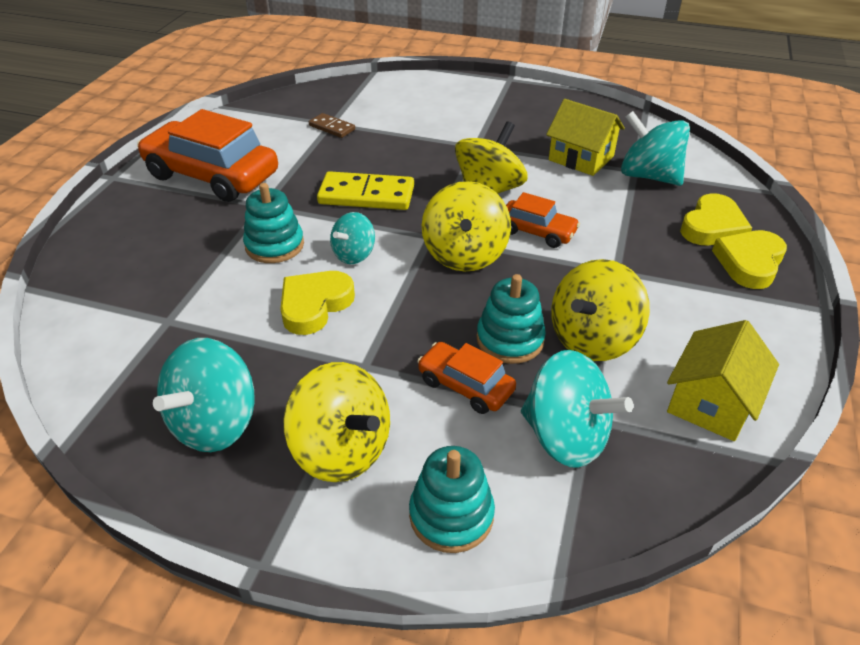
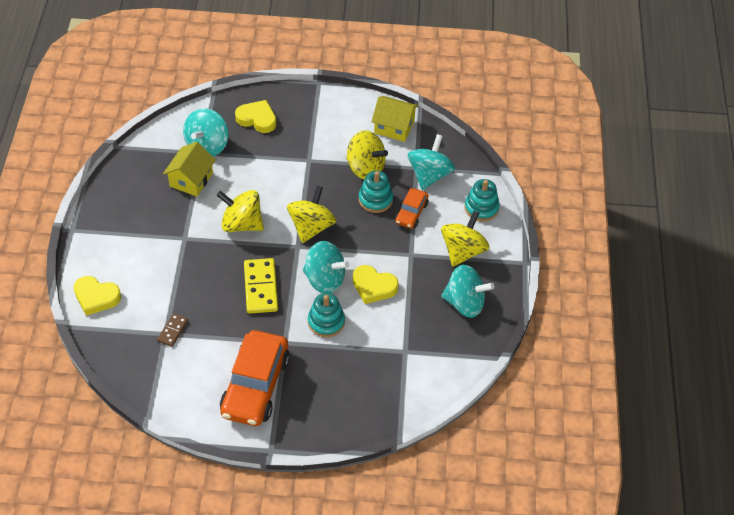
camera: 105 degrees left, 10 degrees up
(354, 254) = (324, 279): turquoise spinning top -> turquoise spinning top, size x1.68
(465, 254) = (311, 227): yellow spinning top -> yellow spinning top turned 60 degrees counterclockwise
(537, 232) = (281, 196): orange car -> none
(749, 263) = (287, 106): yellow heart -> yellow heart (96, 297)

